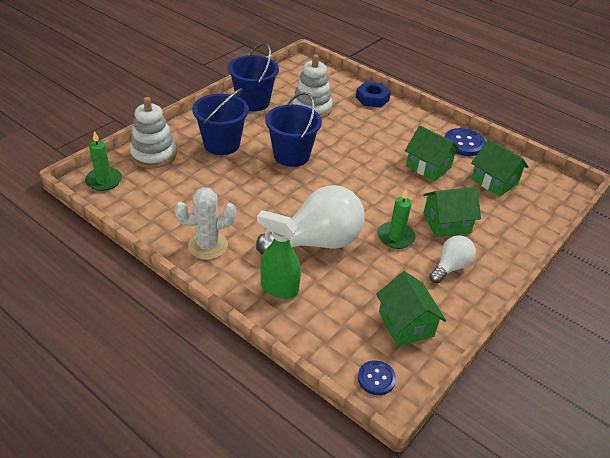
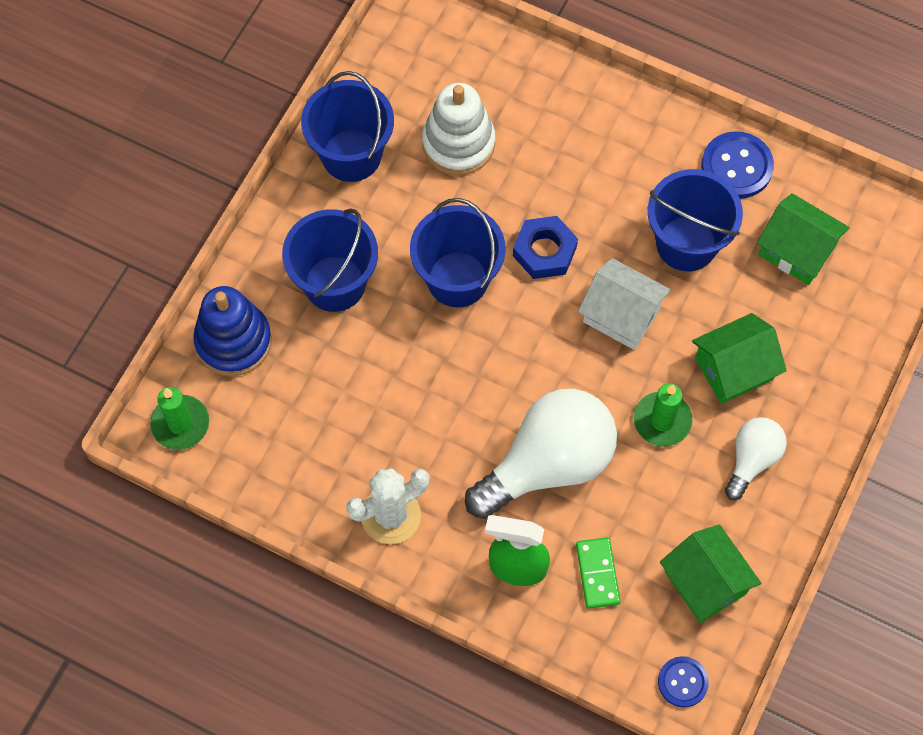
camera: 10 degrees left, 25 degrees up
(153, 155) = (233, 341): white stacking toy -> blue stacking toy
(332, 303) = (597, 574): none -> green domino
(372, 98) = (558, 84): blue nut -> blue nut (544, 251)
(382, 187) = (621, 315): none -> white house
(428, 166) = (686, 244): green house -> blue bucket

